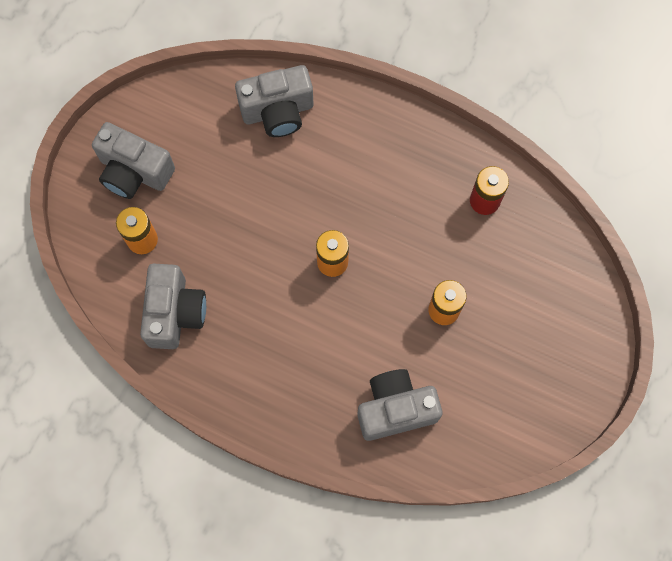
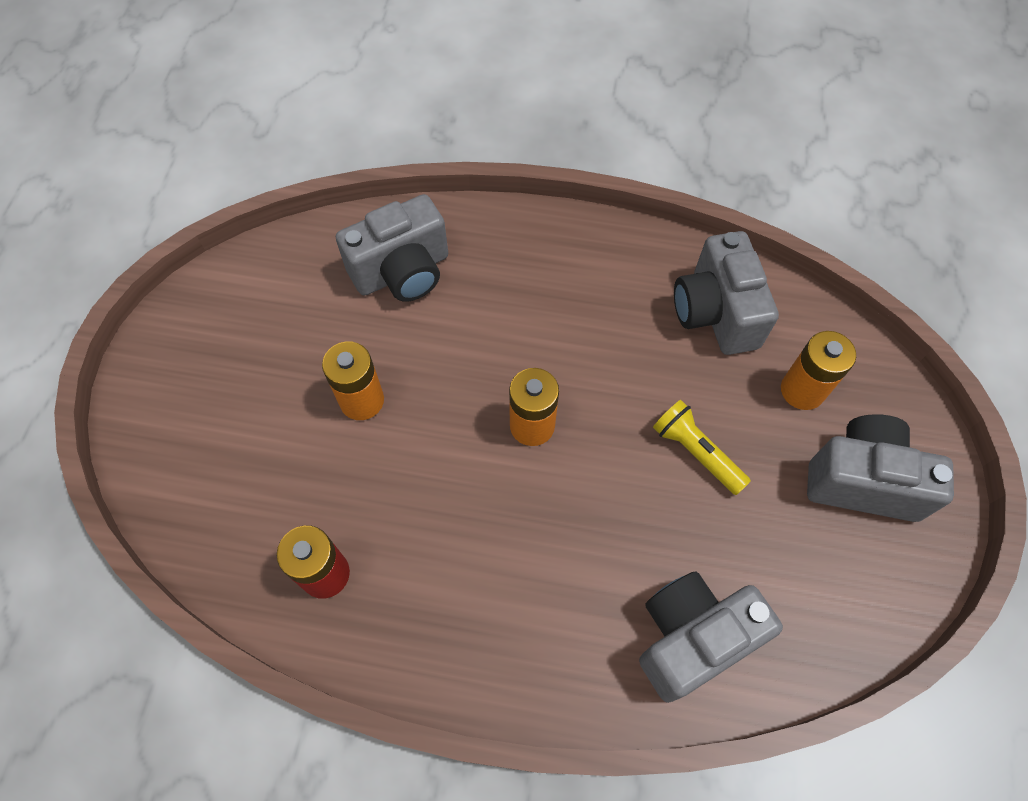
camera: 165 degrees right, 10 degrees down
(231, 216) = (696, 452): none -> yellow flashlight

